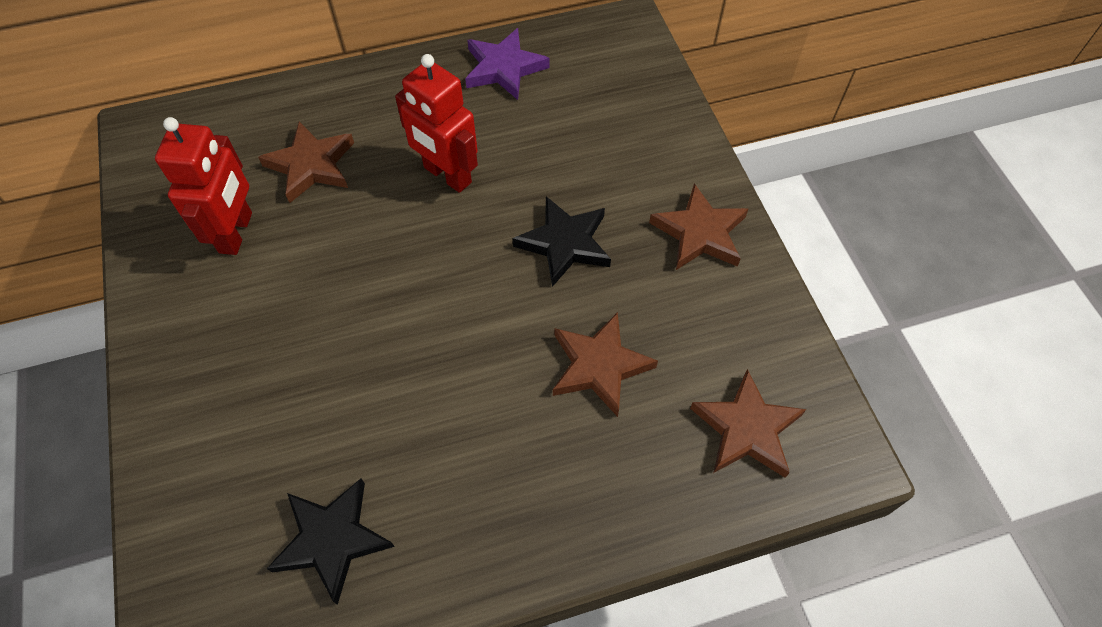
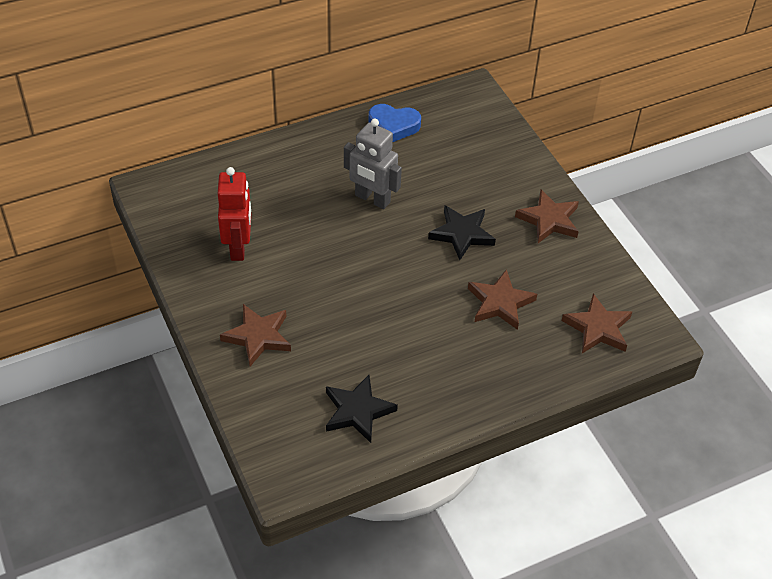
camera: 10 degrees left, 10 degrees down
(311, 165) = (276, 200): brown star -> brown star (258, 337)
(447, 175) = (372, 199): red robot -> grey robot
(504, 68) = (393, 126): purple star -> blue heart

